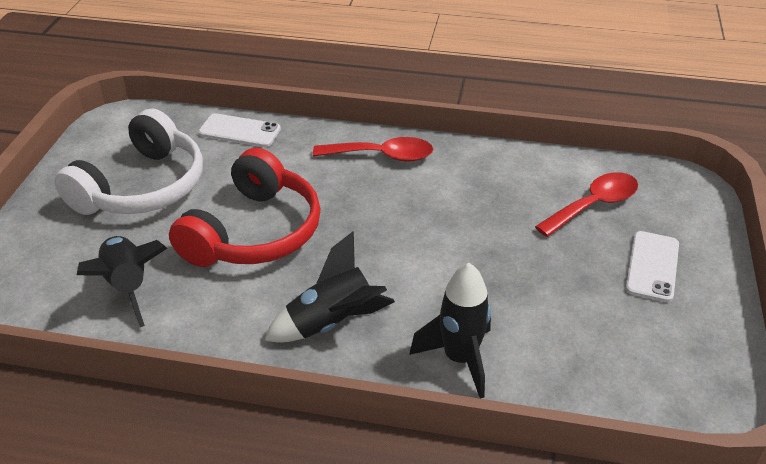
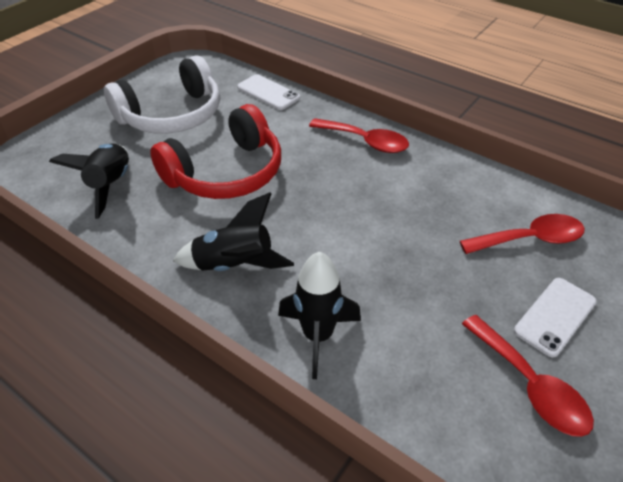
camera: 25 degrees right, 5 degrees up
(665, 331) = (530, 385): none -> red spoon

